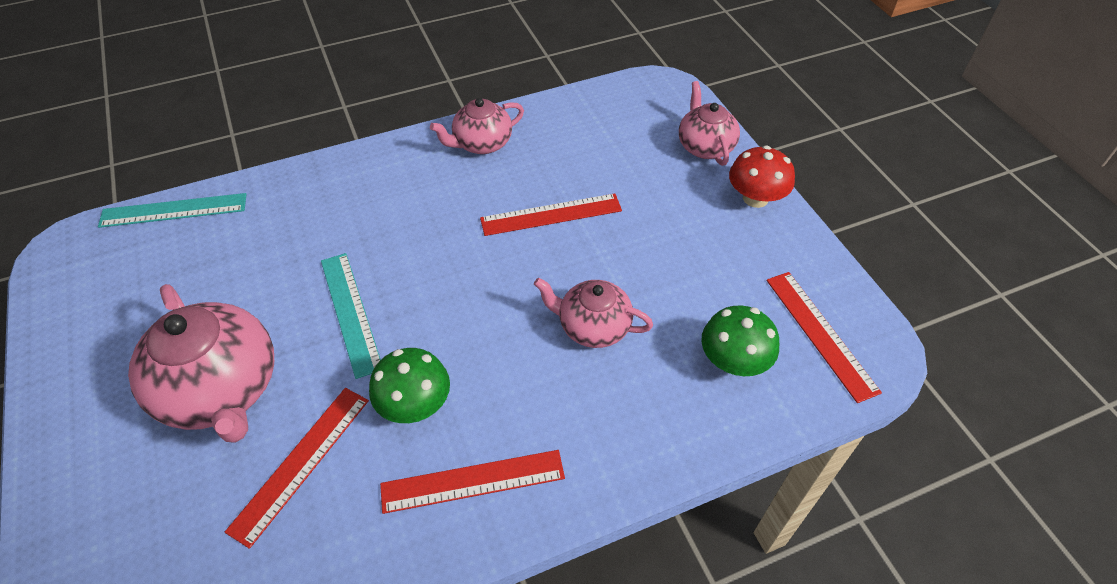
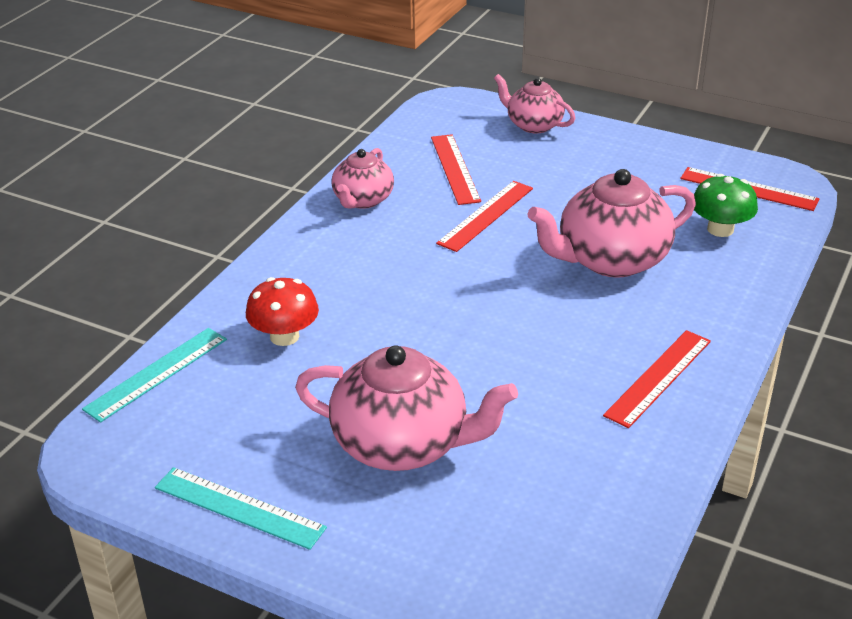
camera: 40 degrees left, 15 degrees down
(301, 463) = (531, 441): red ruler -> red ruler (455, 169)
(351, 312) = (428, 347): turquoise ruler -> turquoise ruler (239, 507)
(415, 404) = (559, 365): green mushroom -> none
(592, 327) = (611, 260): pink teapot -> pink teapot, size x1.69
(755, 198) = (610, 138): red mushroom -> red mushroom (284, 336)

